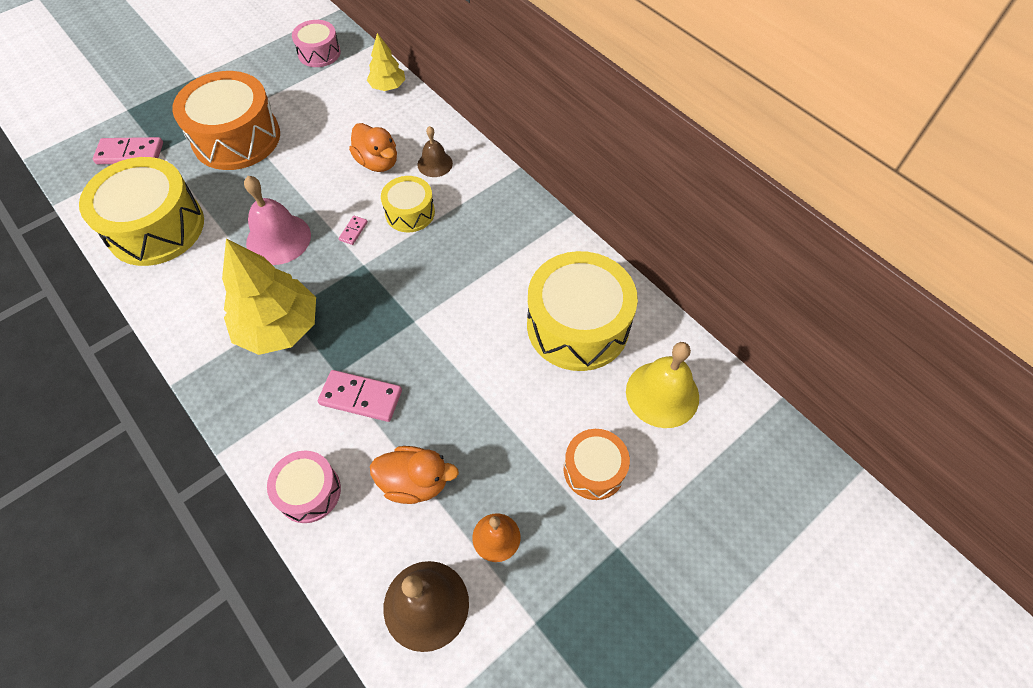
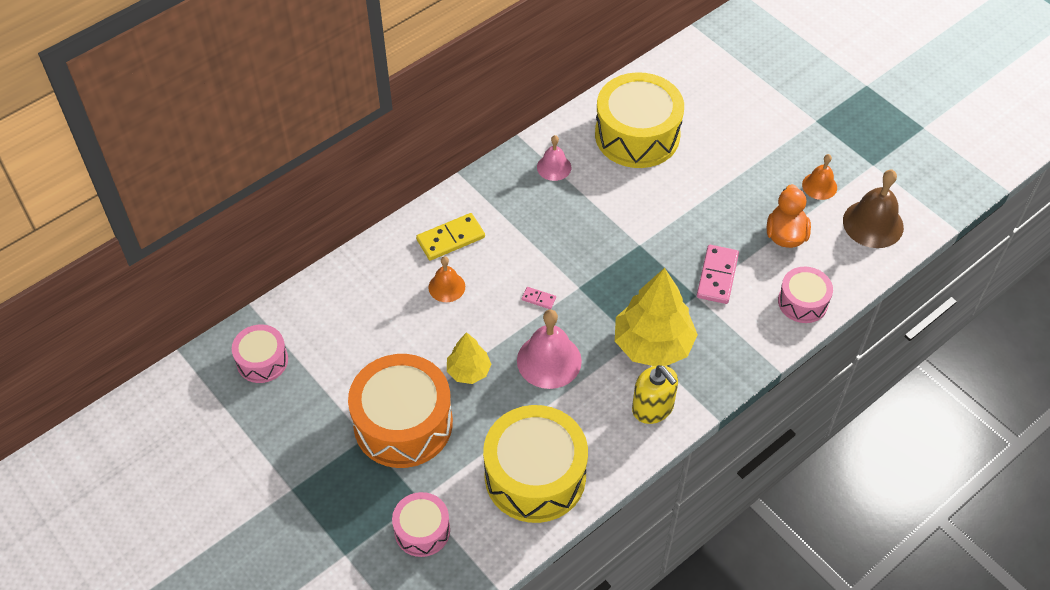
camera: 90 degrees left, 5 degrees down
(130, 153) = (422, 530): pink domino -> pink drum
(202, 324) = (653, 407): none -> yellow soap dispenser
(378, 162) = (446, 287): orange duck -> orange bell
(388, 87) = (330, 287): yellow tree -> yellow tree (468, 371)
(410, 213) = (515, 255): yellow drum -> none
(435, 164) = (451, 239): brown bell -> yellow domino
(527, 245) = (554, 167): none -> pink bell
(594, 469) = (761, 130): orange drum -> none
(662, 394) = (695, 88): yellow bell -> none

